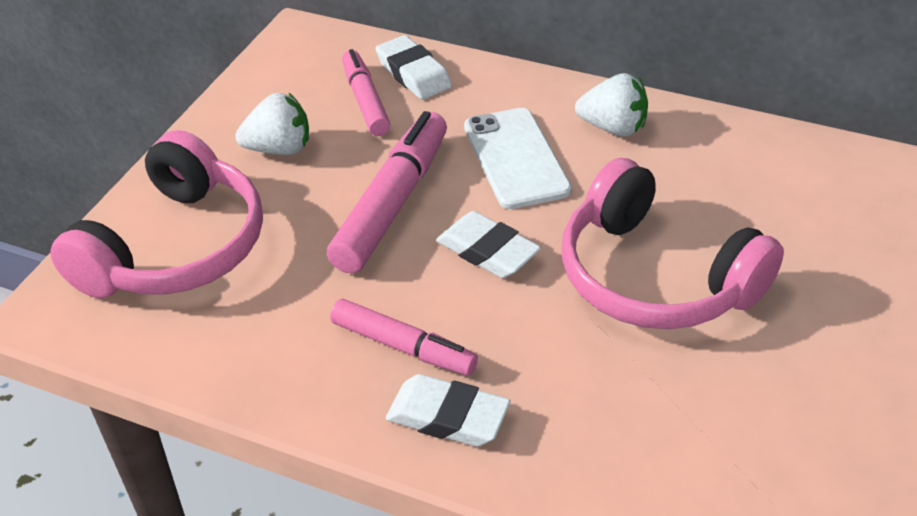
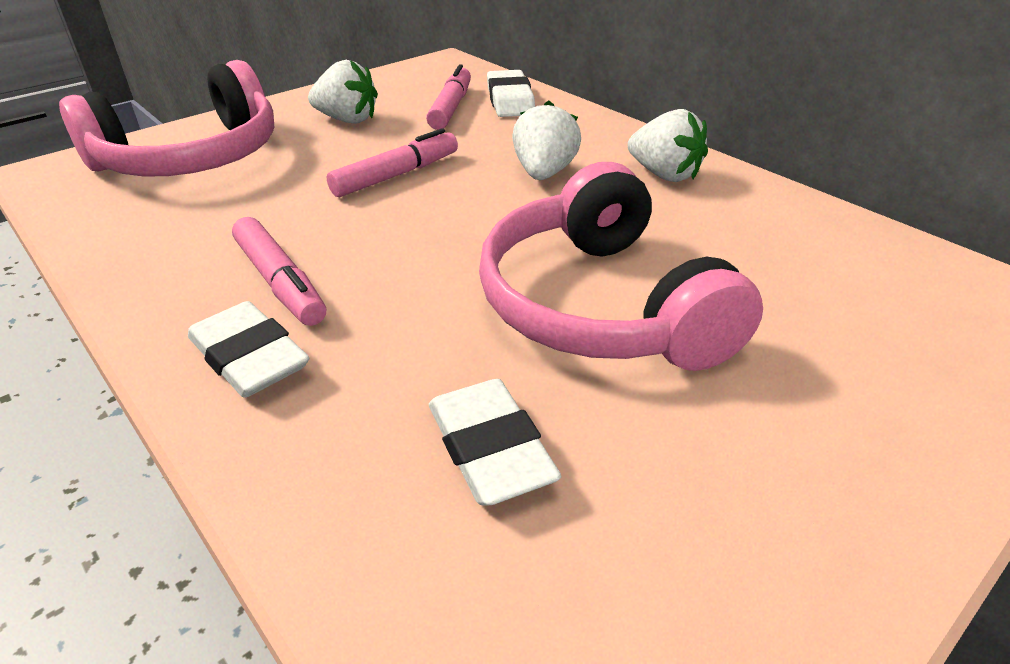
camera: 25 degrees right, 5 degrees down
(392, 203) = (396, 175): pink marker -> pink marker, size x0.63
(487, 251) = (444, 232): white eraser -> white eraser (489, 449)
(516, 158) = (544, 173): white phone -> white strawberry

